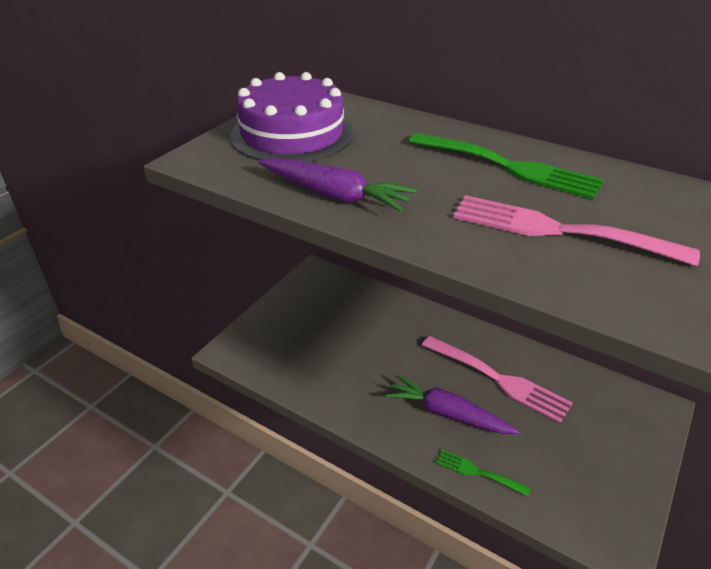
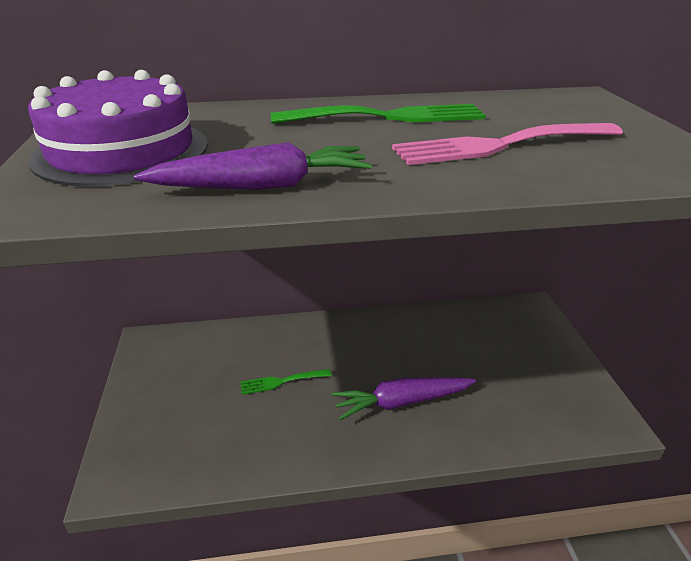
camera: 40 degrees left, 5 degrees down
(477, 472) = (473, 436): green fork -> green fork (281, 381)
(499, 380) = (412, 349): pink fork -> none

